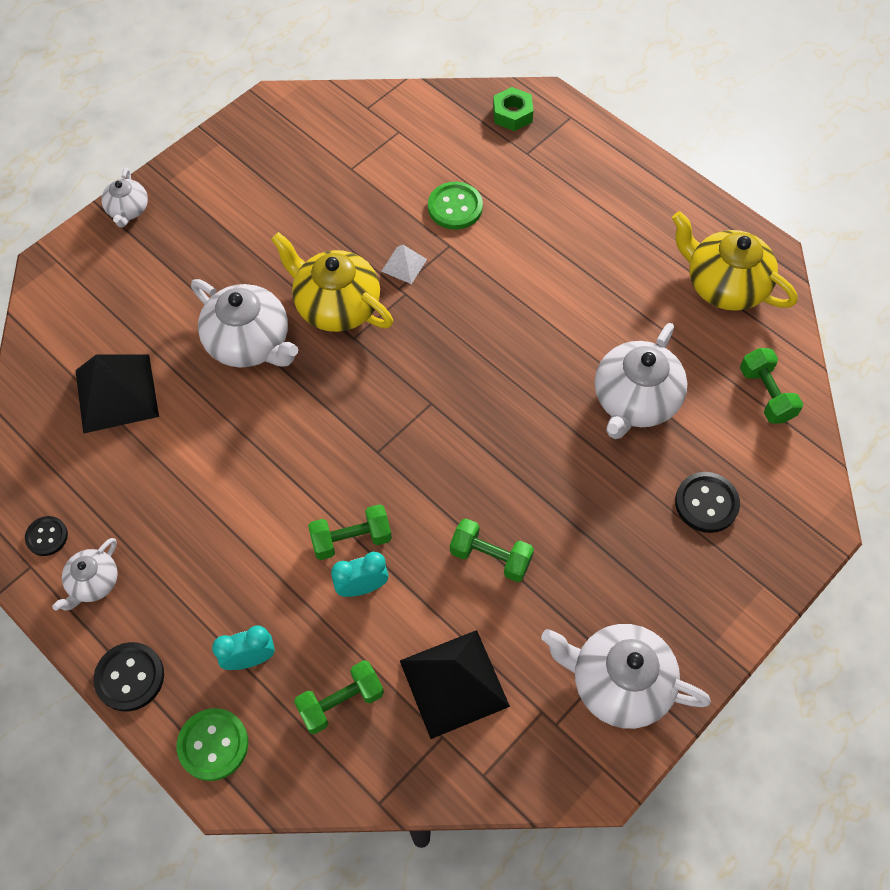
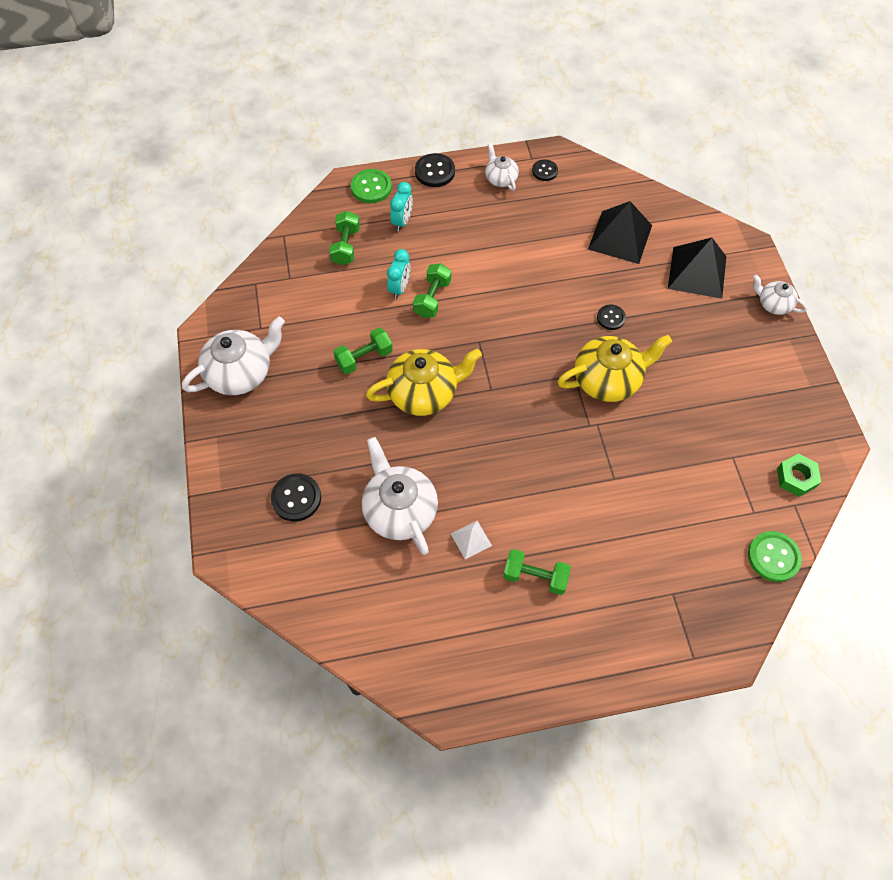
camera: 125 degrees right, 0 degrees up
(250, 342) = (611, 318): white teapot -> black button
(404, 265) = (615, 439): white pyramid -> white pyramid (471, 539)
(454, 683) = (311, 298): black pyramid -> black pyramid (697, 272)
(455, 207) = (648, 504): green button -> green button (773, 557)
(512, 114) = (724, 612): green nut -> green nut (796, 478)
(724, 285) = (444, 648): yellow teapot -> yellow teapot (424, 393)
(766, 394) = (336, 601): green dumbbell -> green dumbbell (535, 576)

